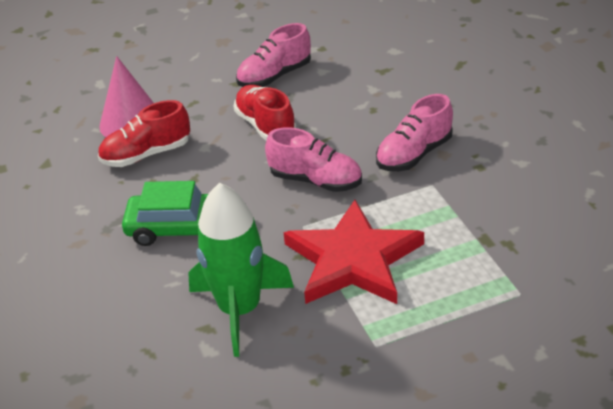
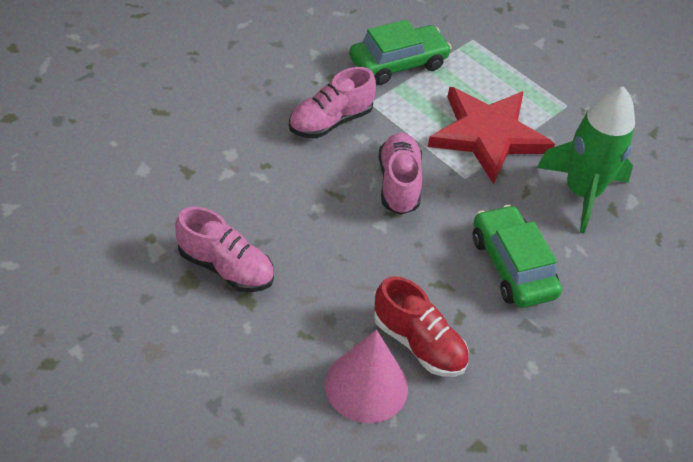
camera: 120 degrees left, 10 degrees up
(265, 126) = (326, 248): red shoe -> none
(414, 154) = (330, 121): pink shoe -> pink shoe turned 120 degrees clockwise
(489, 219) = (398, 63): none -> green car

